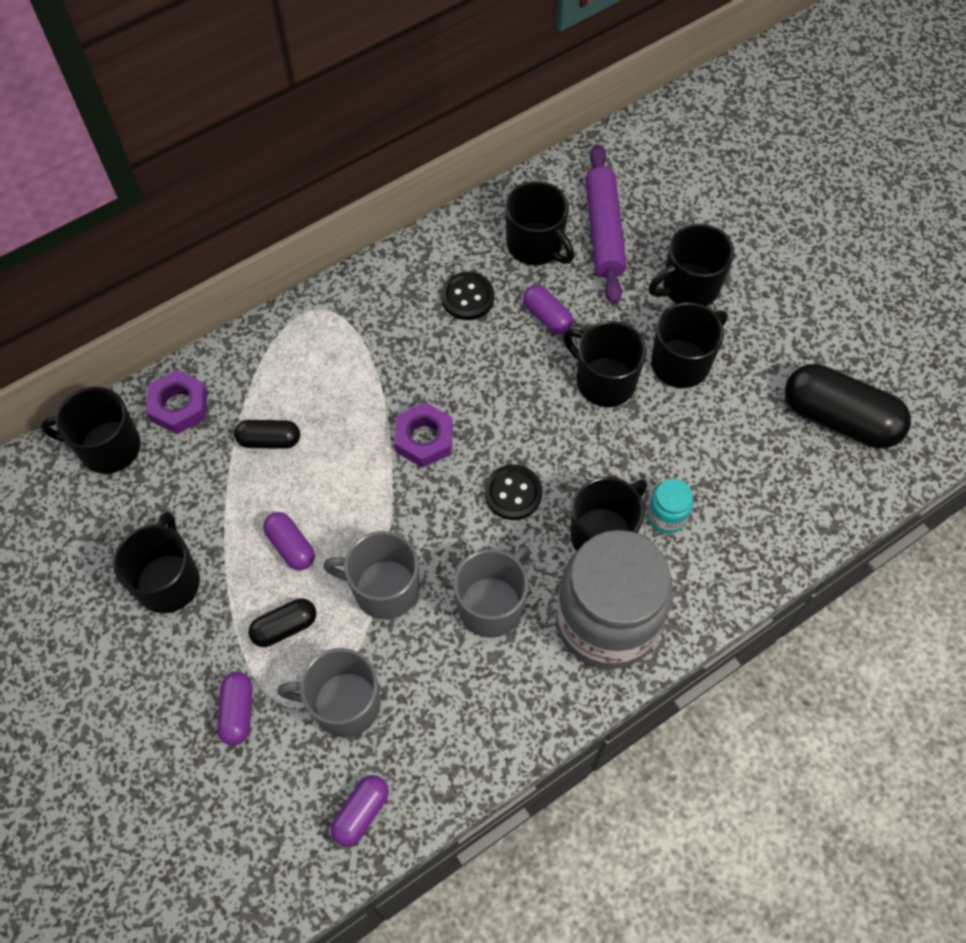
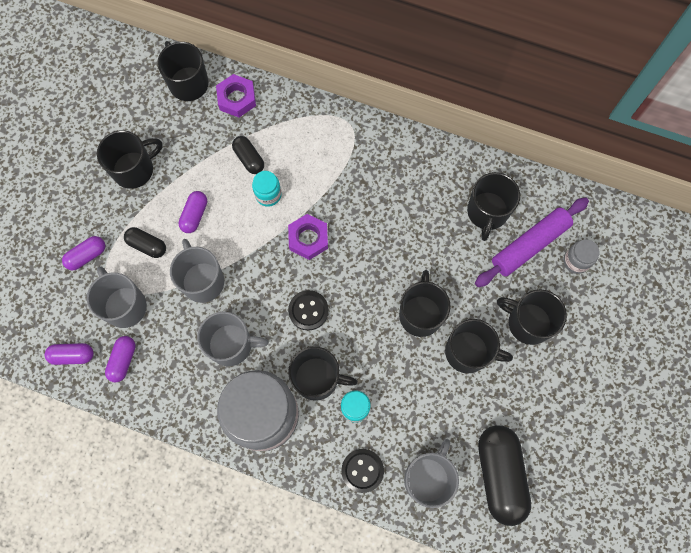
camera: 55 degrees right, 10 degrees up
(333, 448) = (268, 195): none -> turquoise jar
(467, 297) = (419, 198): black button -> black button (362, 470)
(547, 317) = (441, 252): purple capsule -> purple capsule (123, 360)
(653, 202) = (576, 261): none -> grey jar
(797, 492) = (427, 478): none -> grey mug

